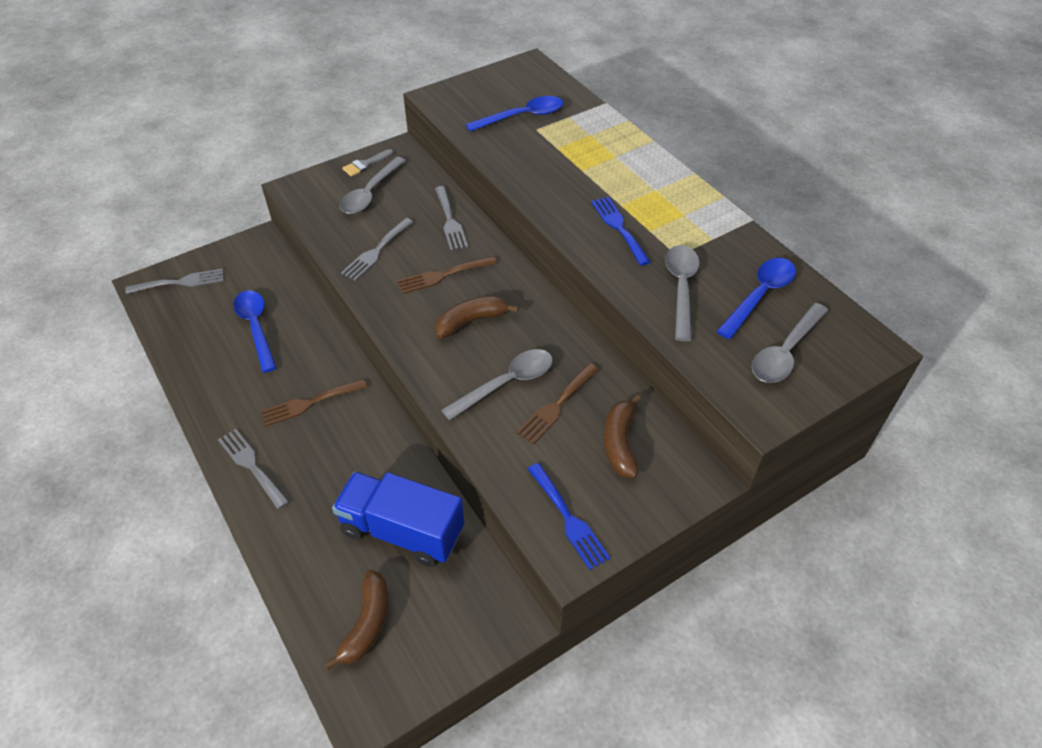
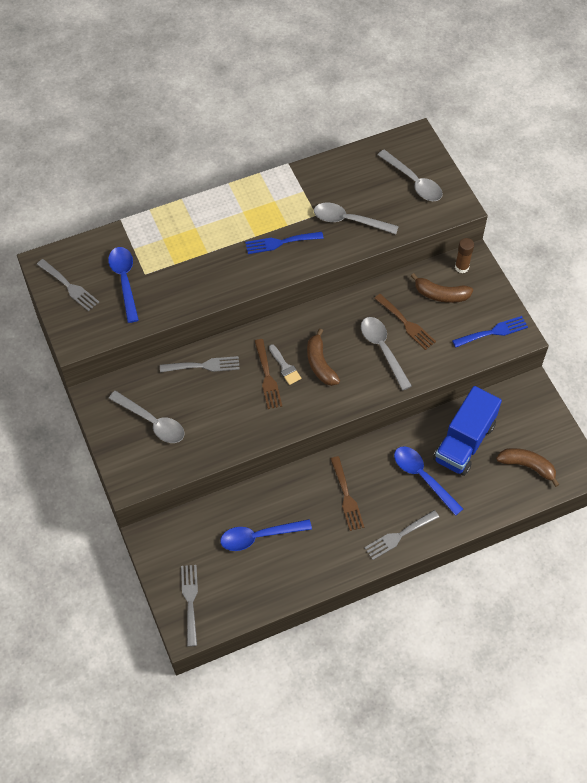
camera: 80 degrees left, 10 degrees up
(365, 164) = (109, 424): grey brush -> grey brush (285, 367)
(376, 251) = (229, 421): grey fork -> grey fork (69, 286)
(680, 465) = (461, 267): none -> brown glue stick
(759, 295) = (363, 180): blue spoon -> blue spoon (422, 477)

